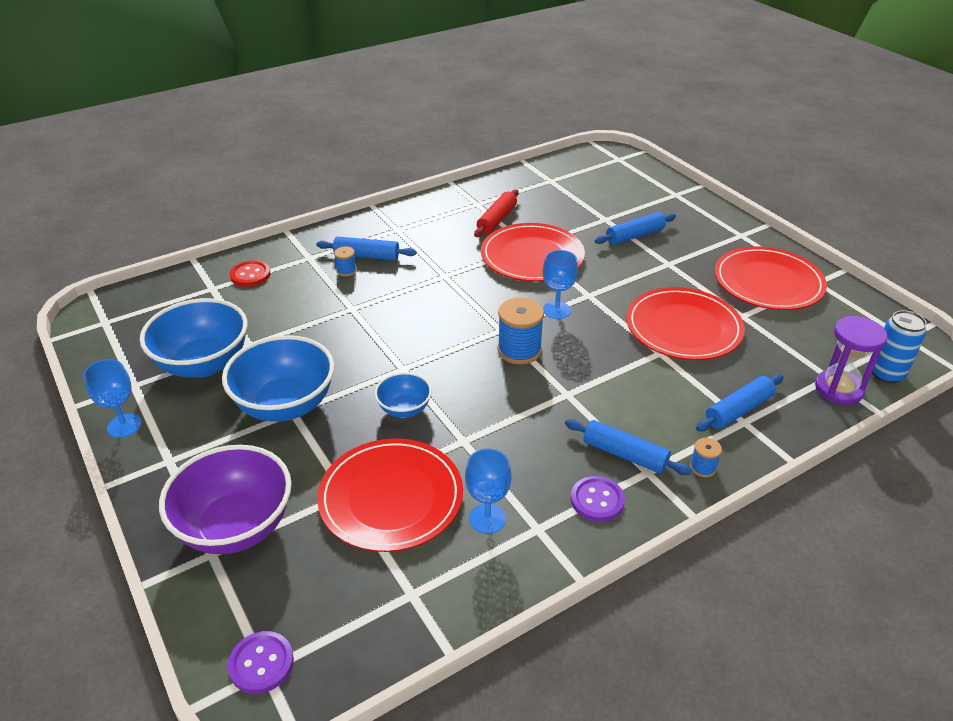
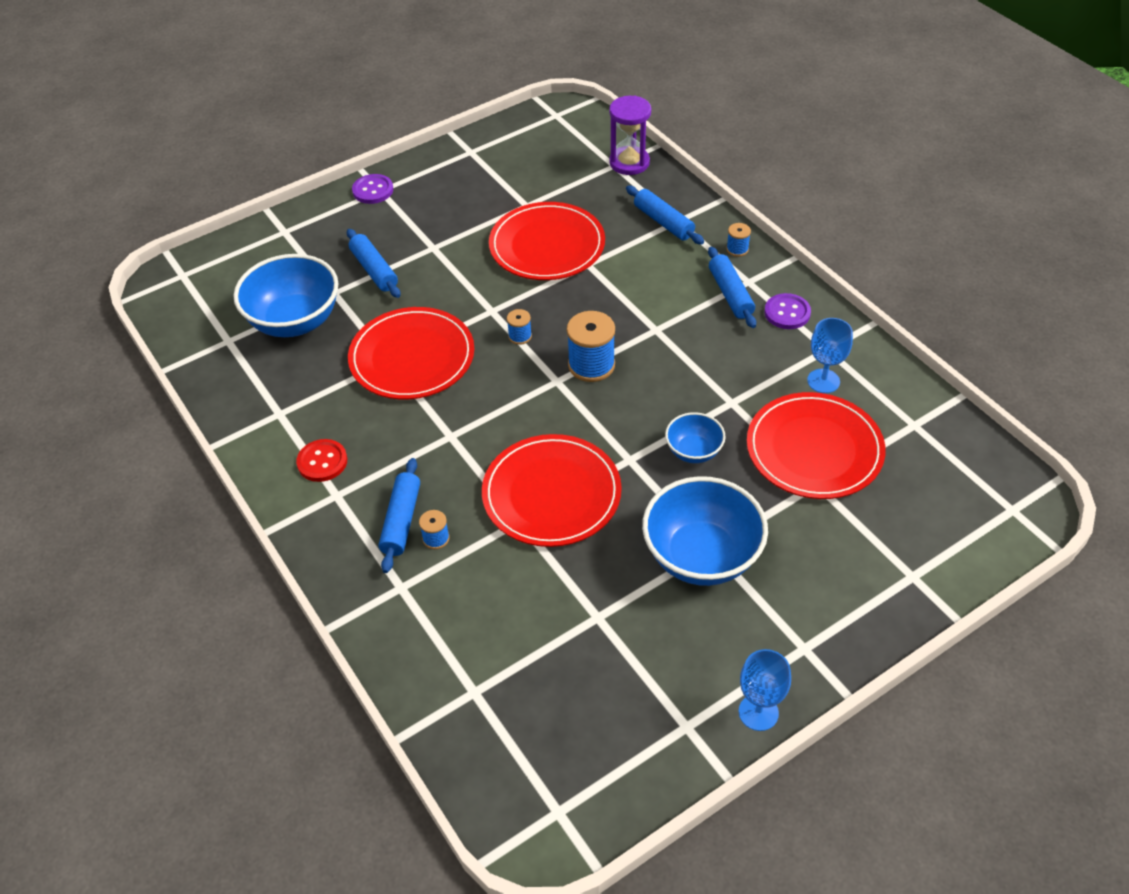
camera: 90 degrees left, 10 degrees up
(203, 364) = (638, 657): blue bowl -> blue bowl (295, 321)
(236, 527) = (877, 563): purple bowl -> none
(250, 275) = (442, 650): red button -> red button (322, 462)
(261, 663) = (1008, 513): purple button -> purple button (373, 190)
(496, 220) = (323, 392): red rolling pin -> none
(557, 310) = (520, 336): blue goblet -> blue spool
(625, 454) = (730, 294): blue rolling pin -> blue rolling pin turned 45 degrees counterclockwise
(768, 282) = (470, 182): red plate -> red plate (551, 494)
(886, 373) = (606, 134): blue can -> none

